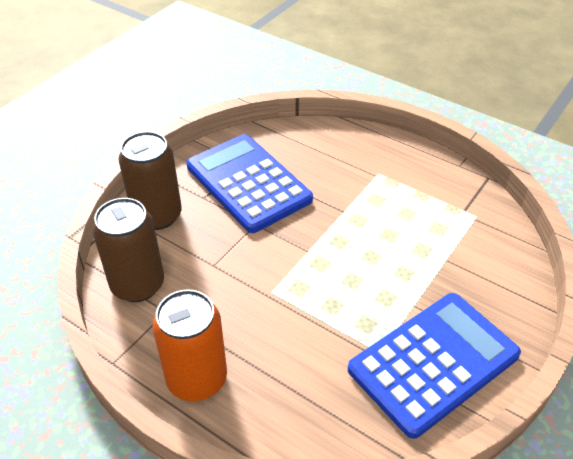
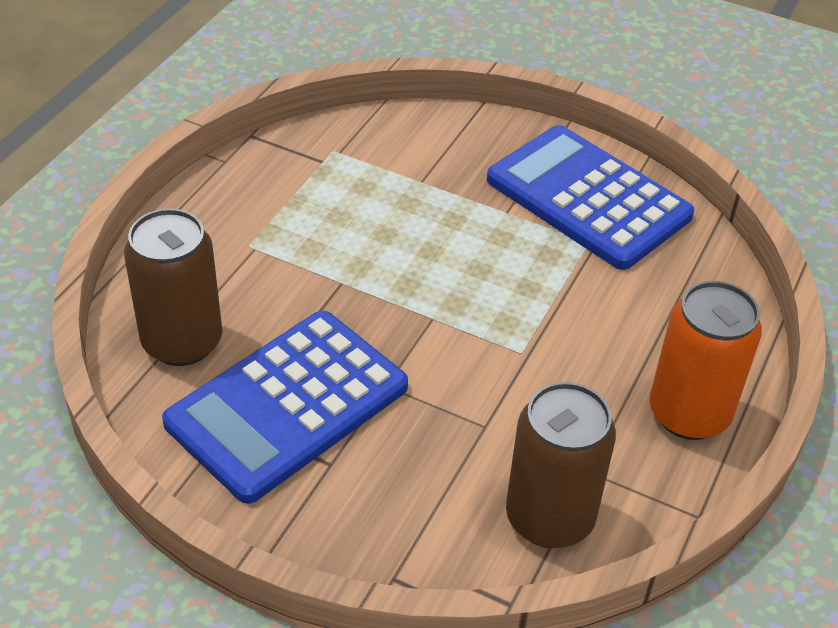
camera: 100 degrees left, 0 degrees up
(157, 216) = (388, 524): brown can -> brown can (182, 342)

